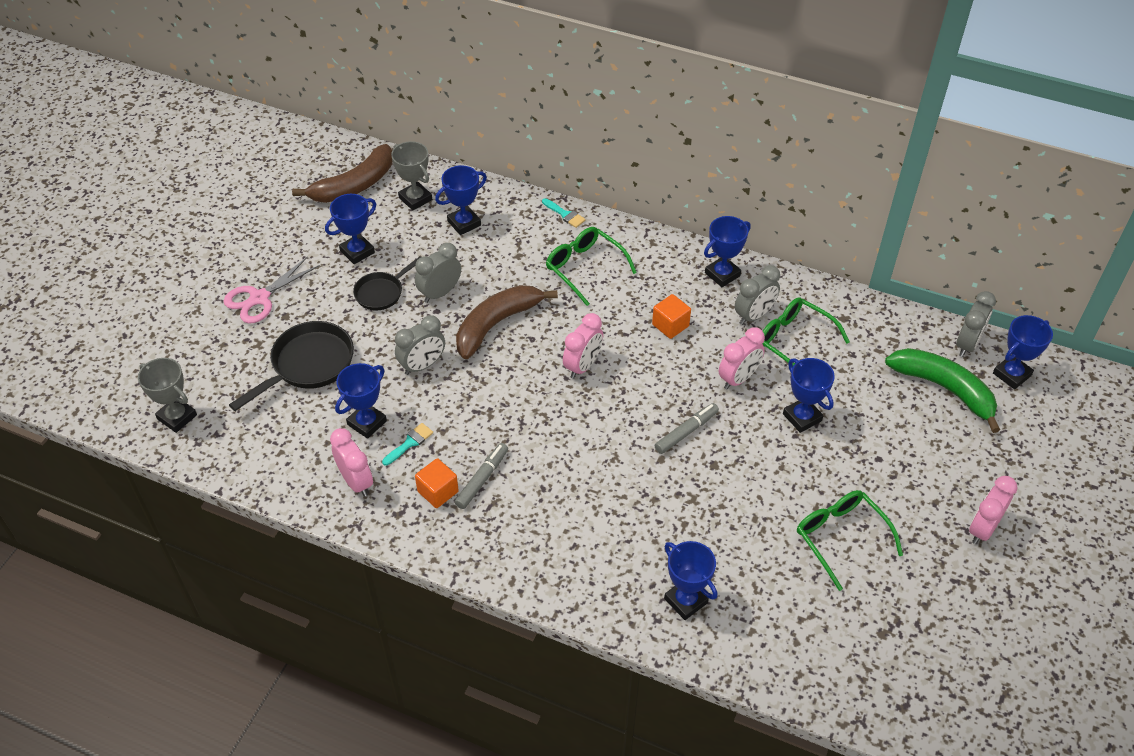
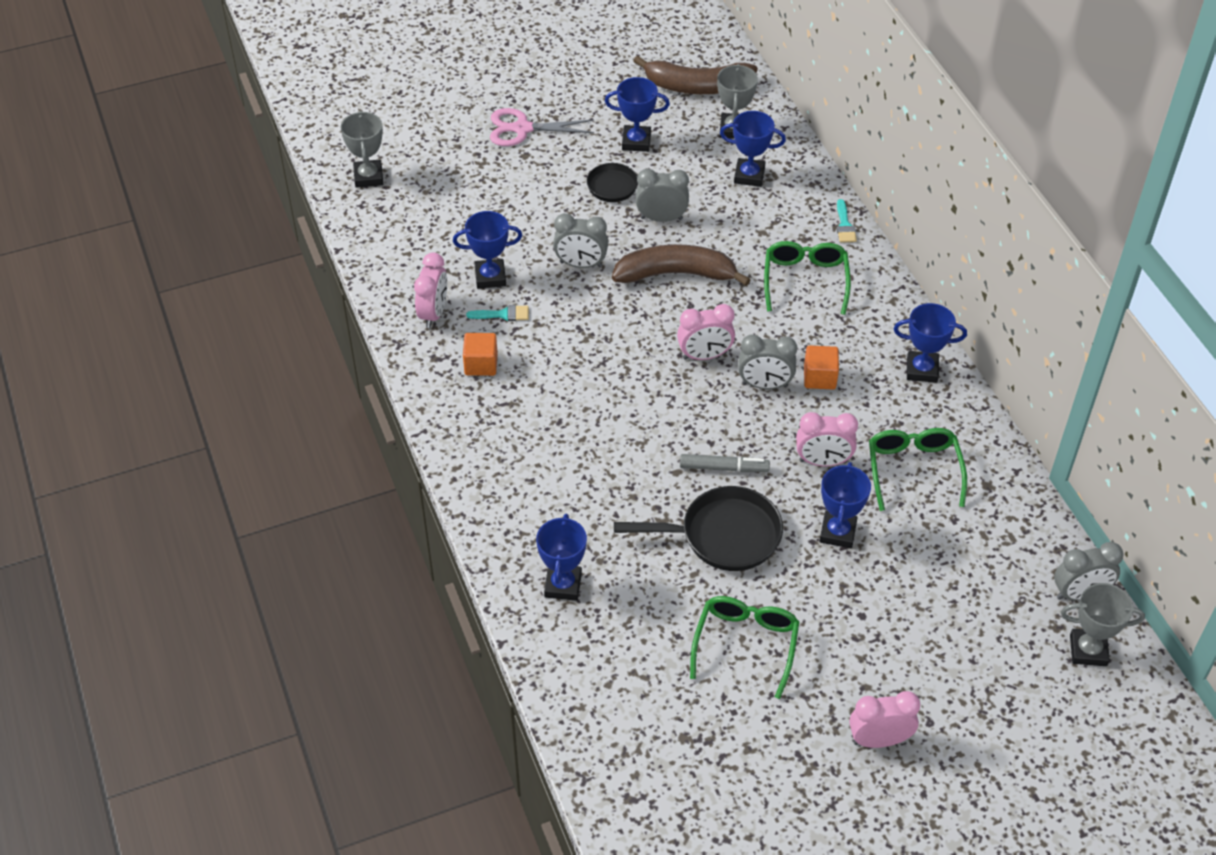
camera: 45 degrees right, 0 degrees up
(308, 365) = (499, 204): black pan -> black pan (723, 535)
(482, 479) = (523, 380): grey marker -> none
(754, 315) = (905, 423): grey clock -> grey clock (765, 385)
(944, 389) = (1002, 611): green banana -> none
(1011, 374) = (1088, 650): blue trophy -> grey trophy

